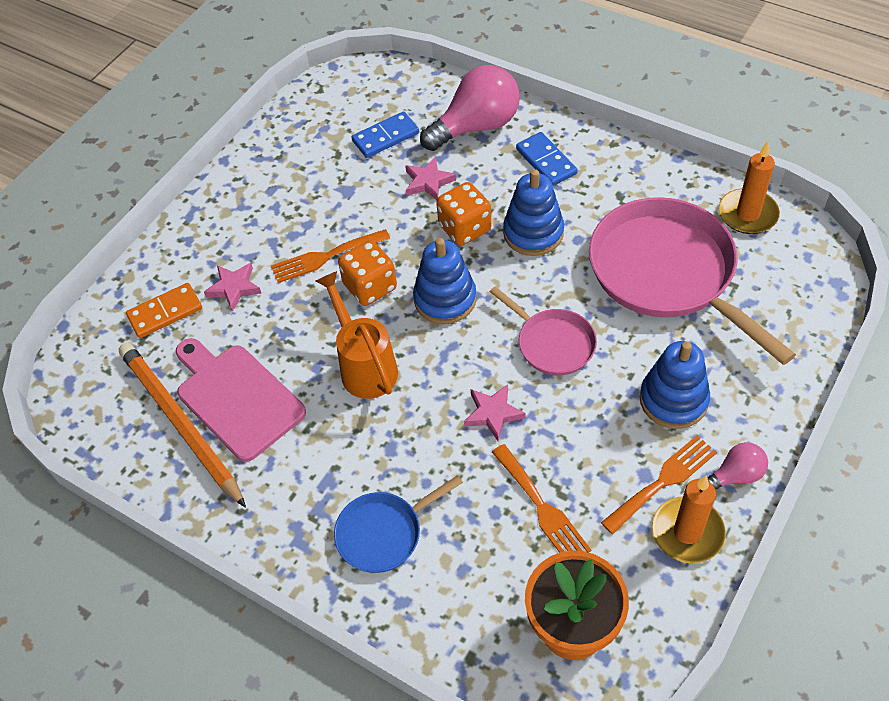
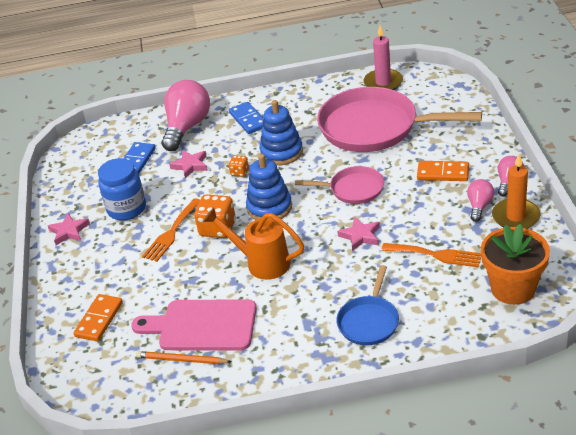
camera: 40 degrees left, 15 degrees down
(180, 423) = (181, 360): orange pencil -> orange pencil, size x0.52
(234, 288) = (130, 280): pink star -> pink star (69, 231)
(317, 193) = (127, 209): none -> blue jar
(465, 228) = (240, 172): orange dice -> orange dice, size x0.53
(546, 161) = (248, 120): blue domino -> blue domino turned 45 degrees clockwise
(663, 481) = (479, 206): orange fork -> pink light bulb
(673, 400) = (443, 173): blue stacking toy -> orange domino
(747, 214) = (383, 83): orange candle -> pink candle

